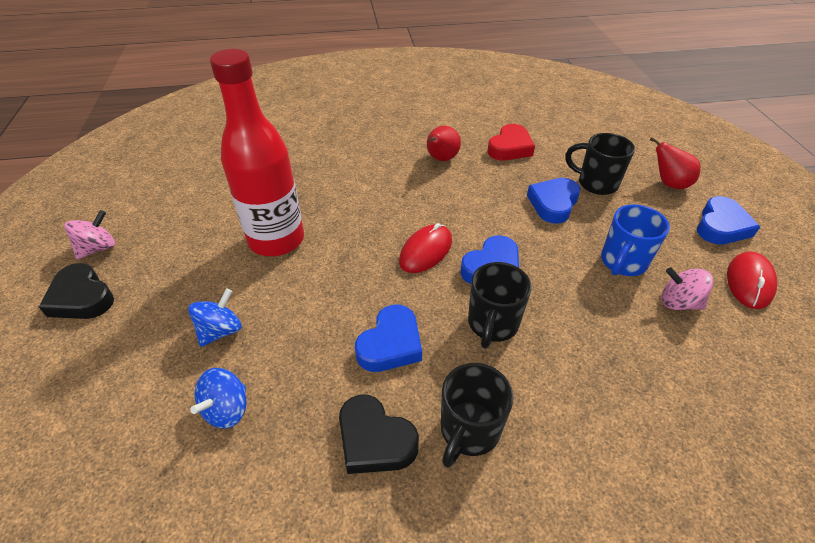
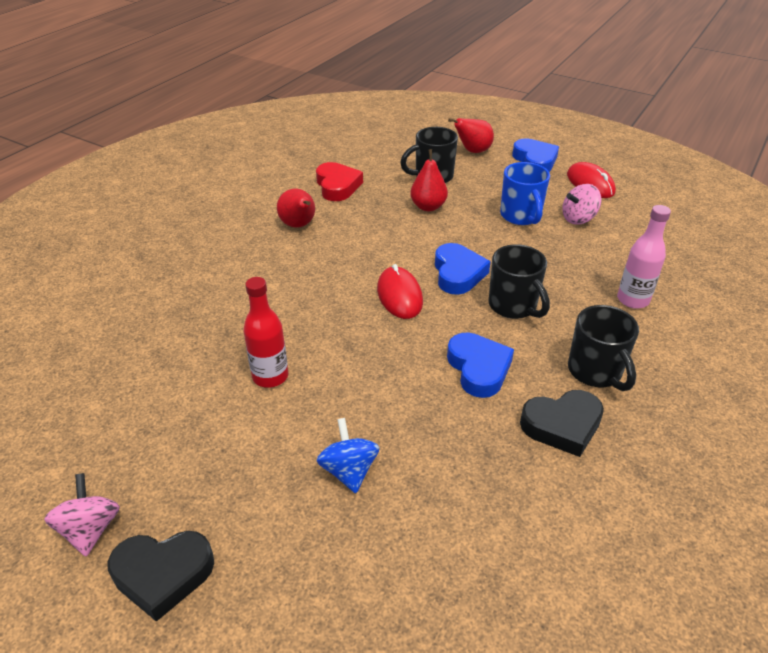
camera: 50 degrees left, 5 degrees down
(227, 409) = (450, 506): blue spinning top -> none
(276, 240) = (270, 376): red bottle -> red bottle, size x0.53
(553, 203) = (428, 207): blue heart -> red pear
(609, 409) = (632, 300): none -> pink bottle

